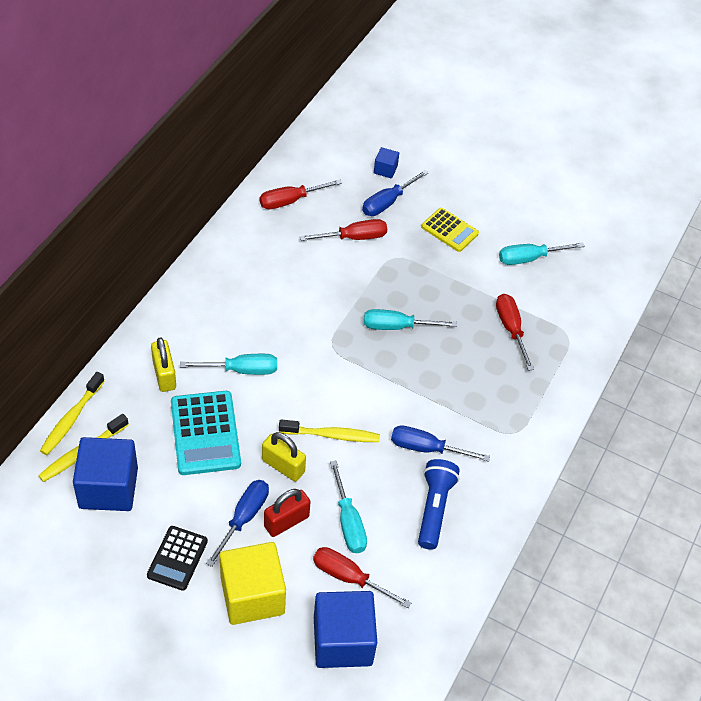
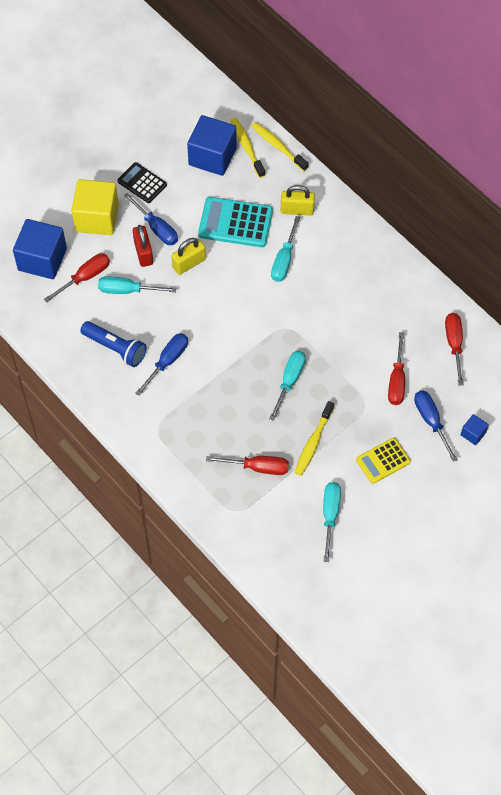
camera: 115 degrees right, 10 degrees up
(332, 435) = (203, 302): yellow toothbrush -> yellow toothbrush (313, 443)

